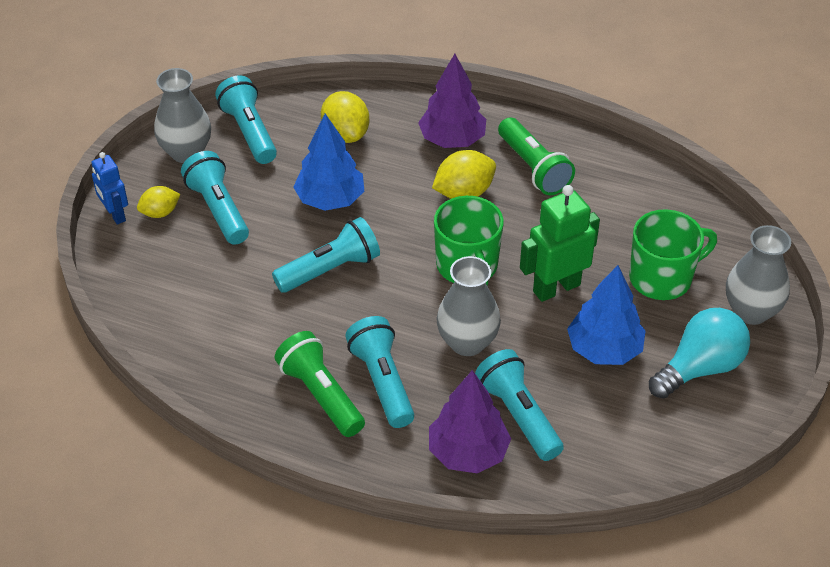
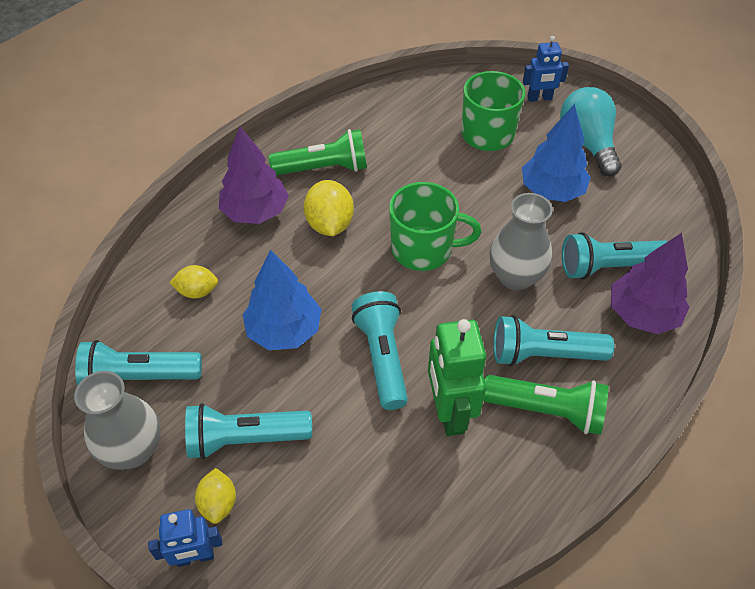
camera: 70 degrees left, 5 degrees up
(321, 395) = (546, 410): green flashlight -> green flashlight turned 150 degrees counterclockwise
(345, 134) = (197, 291): yellow lemon -> yellow lemon, size x0.63
(556, 288) = (473, 198): green robot -> green robot (449, 412)
(751, 311) = (539, 98): grey vase -> blue robot

